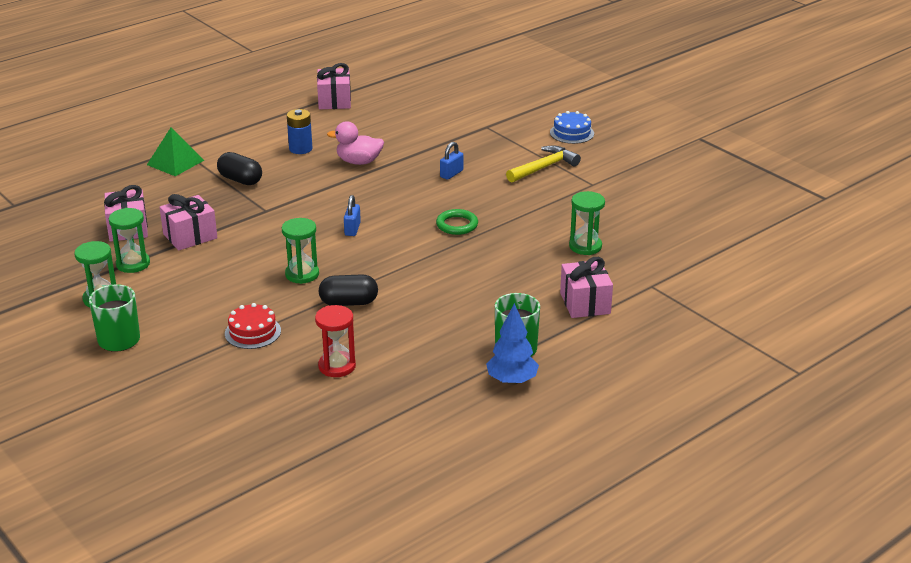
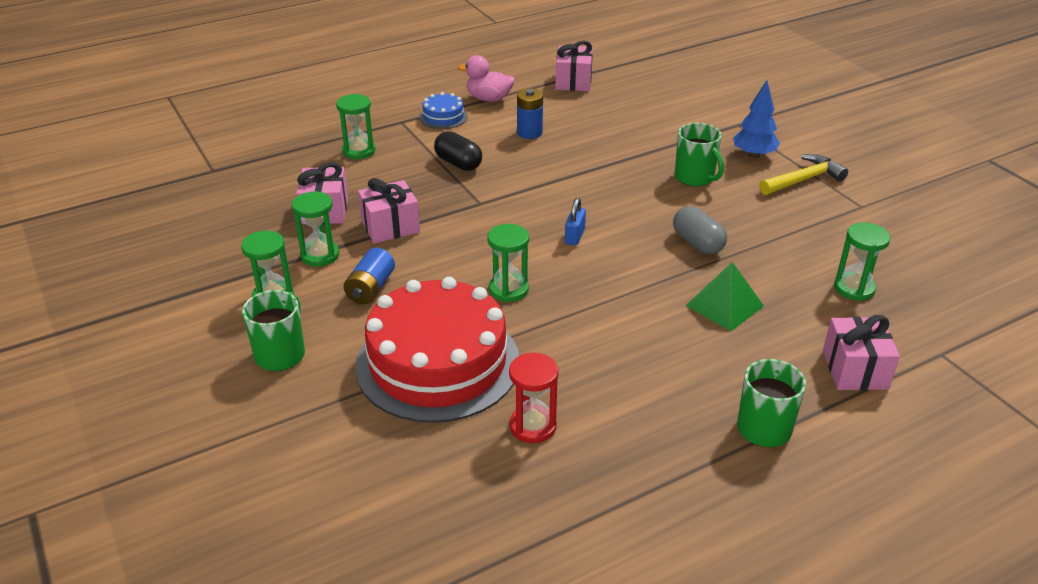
camera: 10 degrees right, 5 degrees up
(146, 177) = (359, 151): none -> green hourglass
(175, 162) = (393, 136): green pyramid -> green pyramid (724, 305)
(184, 284) = (370, 288): none -> blue battery
(252, 332) = (438, 363): red cake -> red cake, size x2.40
(349, 302) = (558, 335): black capsule -> none
(359, 162) = (591, 154): pink duck -> pink duck (489, 99)
(451, 174) = (695, 178): blue padlock -> green mug
(457, 225) = (697, 243): green ring -> grey capsule
(512, 381) = (757, 478): blue tree -> blue tree (754, 155)
(572, 133) = (836, 140): blue cake -> blue cake (443, 117)

